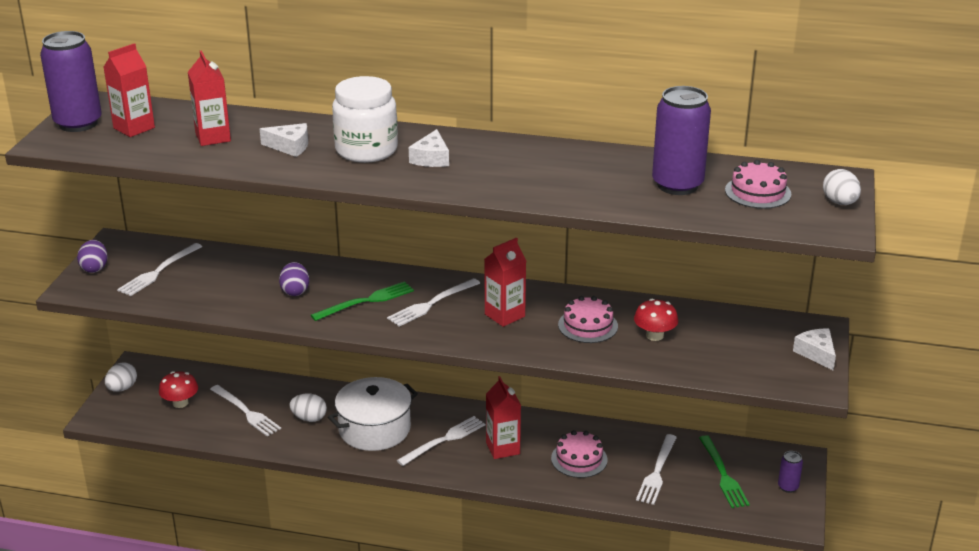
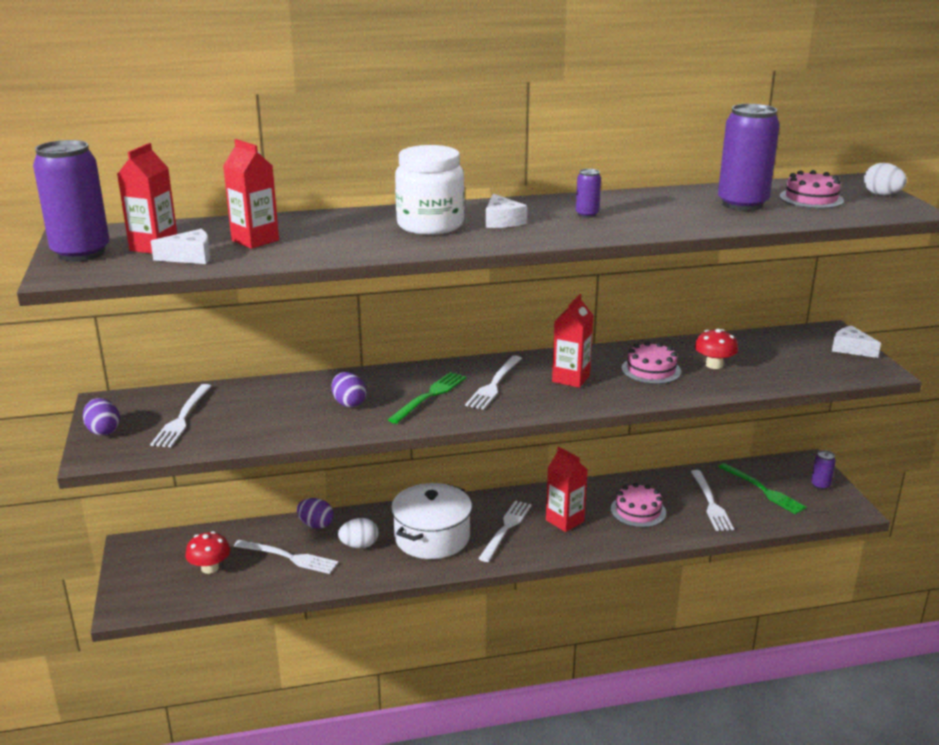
camera: 25 degrees left, 5 degrees down
(122, 388) = (132, 571): white egg -> none
(288, 389) = (316, 525): none -> purple egg
(290, 146) = (348, 234): white cheese -> white cheese (190, 257)
(515, 166) = (587, 214): none -> purple can

